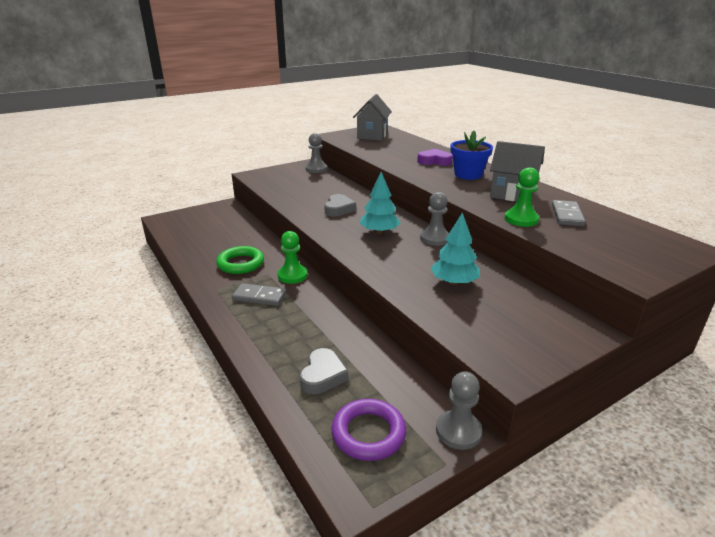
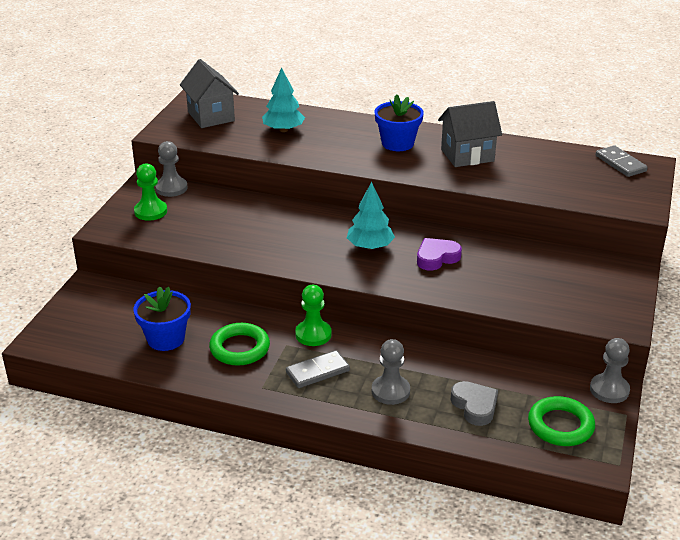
camera: 40 degrees left, 5 degrees up
(214, 242) = (166, 339): none -> blue flower pot
(339, 209) = (288, 235): grey heart -> none
(368, 433) = (560, 425): purple ring -> green ring
(434, 161) = (339, 135): purple heart -> purple heart (436, 258)
(435, 238) = (427, 231): grey pawn -> grey pawn (390, 391)
(454, 282) = (500, 270): turquoise tree -> turquoise tree (283, 130)
(521, 219) = (510, 184): green pawn -> green pawn (150, 211)
(567, 215) = (537, 164): grey domino -> grey domino (620, 163)

